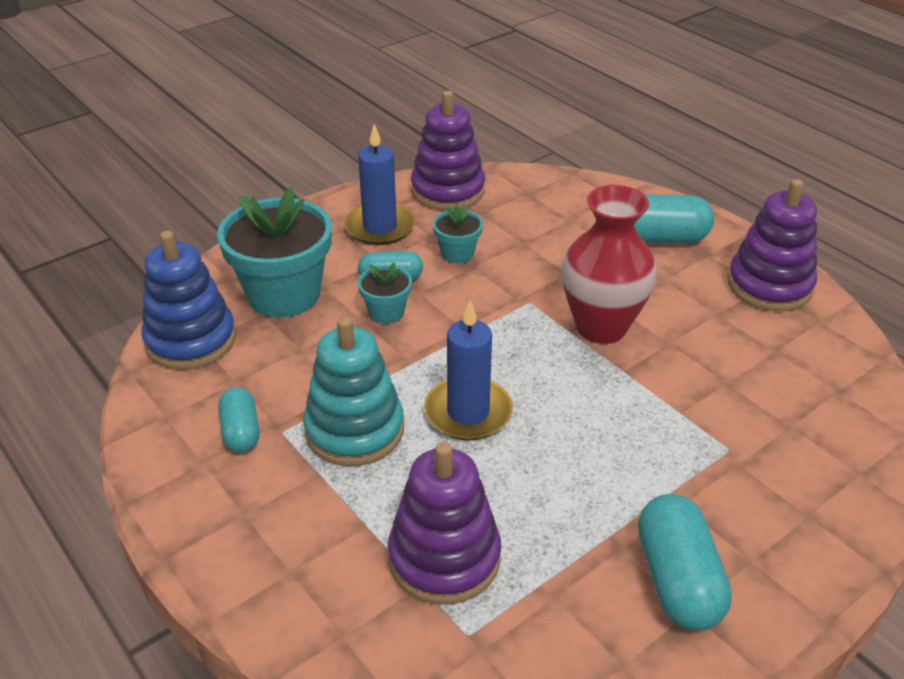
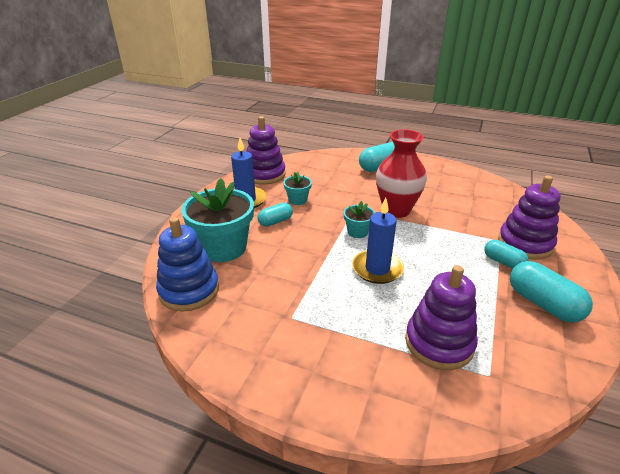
camera: 30 degrees left, 5 degrees down
(241, 432) = (267, 327): turquoise capsule -> turquoise capsule (503, 262)
(354, 430) = (330, 300): turquoise stacking toy -> none
(386, 312) = (289, 237): turquoise flower pot -> turquoise flower pot (357, 232)
(769, 286) = (444, 172): purple stacking toy -> purple stacking toy (525, 244)

